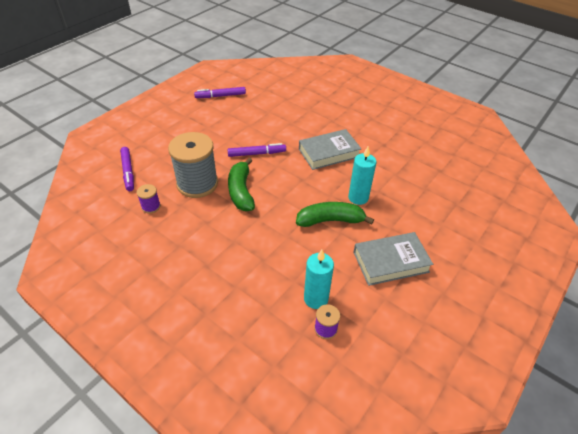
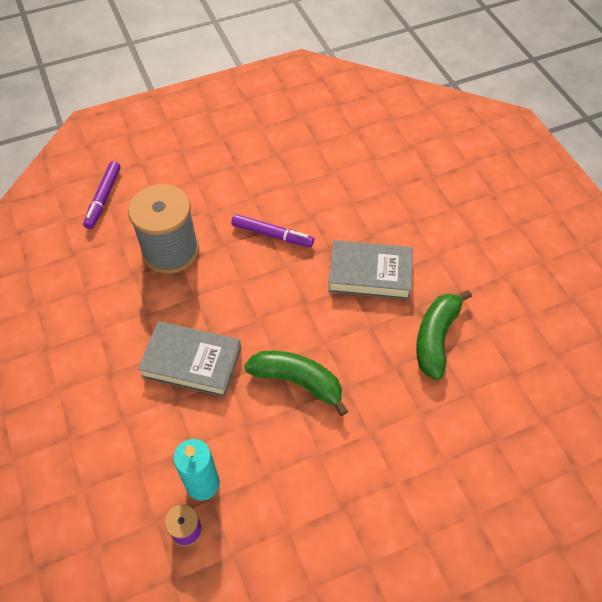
camera: 30 degrees right, 10 degrees up
(151, 206) = (99, 261): purple spool -> none
(220, 96) = (286, 120): purple marker -> none
(241, 191) = (215, 285): green banana -> green banana (436, 338)
(358, 197) = (359, 364): turquoise candle -> none
(390, 262) = (332, 482): grey book -> grey book (192, 362)

